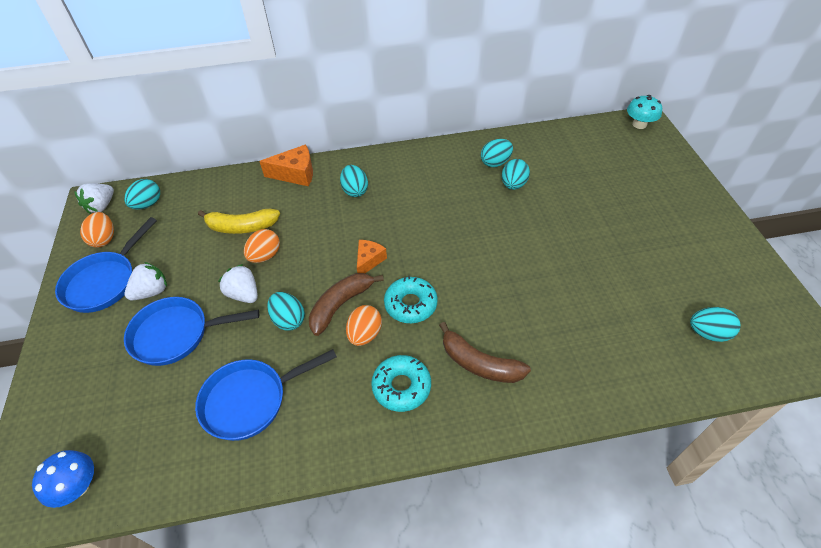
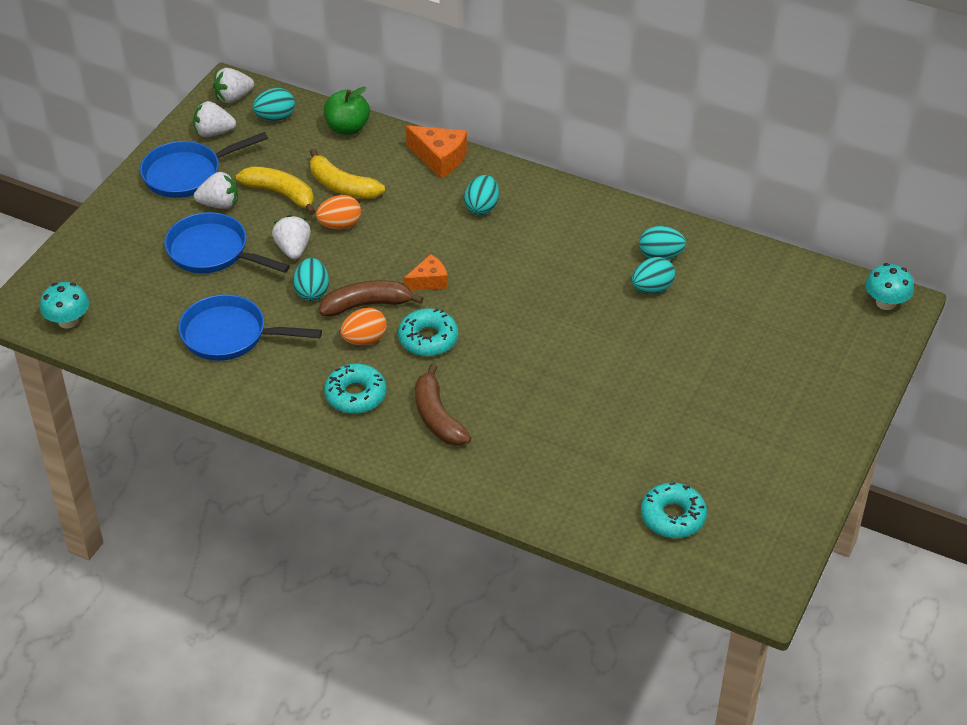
camera: 35 degrees right, 5 degrees down
(78, 486) = (68, 321): blue mushroom -> turquoise mushroom
(104, 239) = (213, 133): orange egg -> white strawberry
(198, 257) = (280, 194): none -> yellow banana
(210, 186) = (347, 128): none -> green apple
(708, 333) = (673, 517): turquoise egg -> turquoise donut

